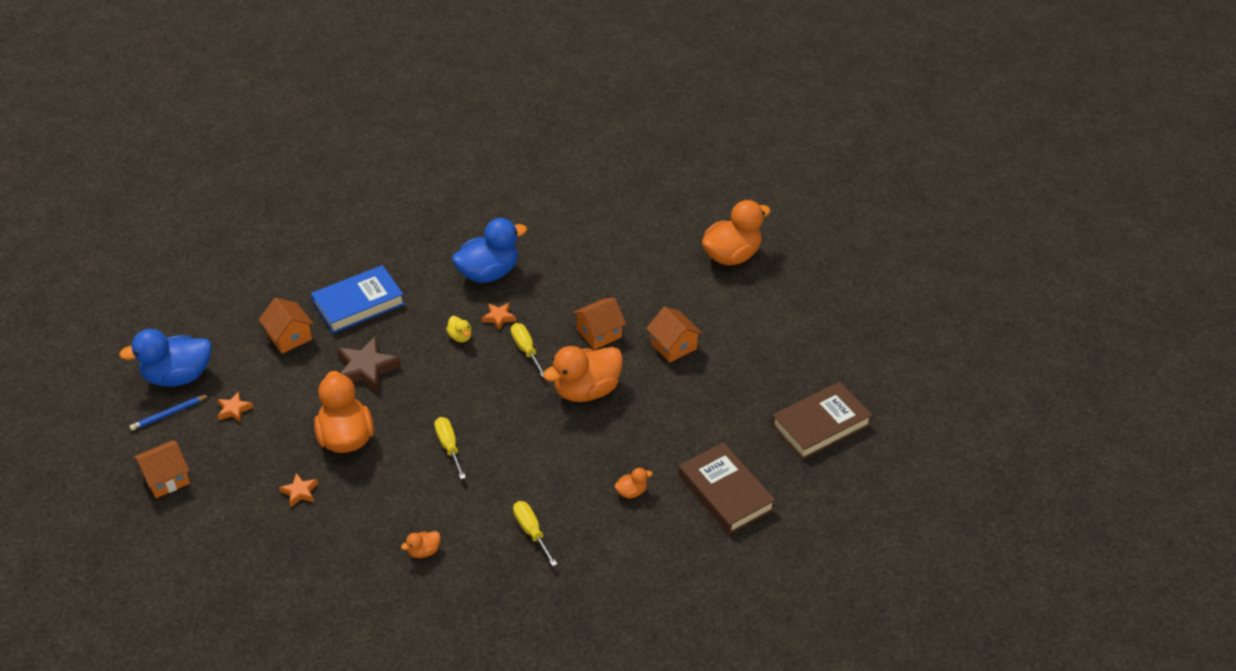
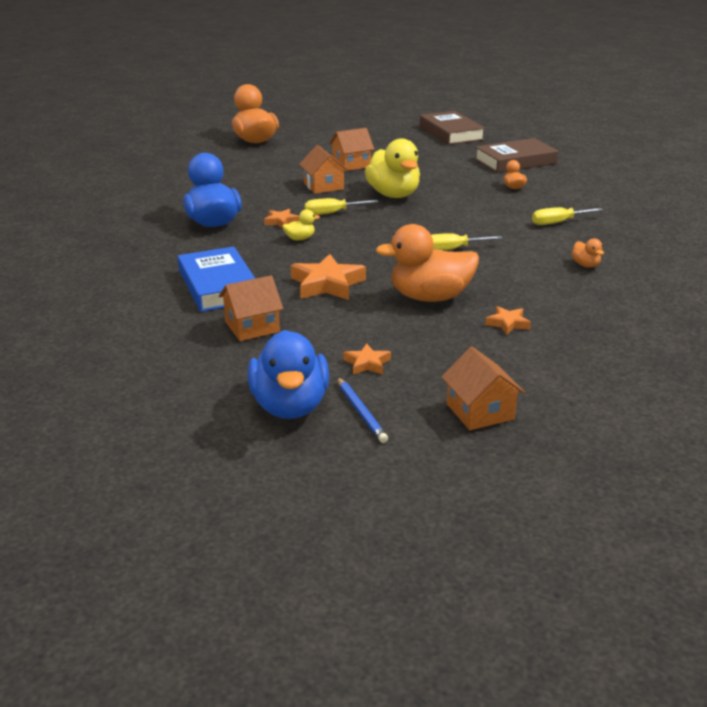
camera: 80 degrees left, 15 degrees down
(366, 369) = (327, 284): brown star -> orange star
(586, 390) = (393, 195): orange duck -> yellow duck

